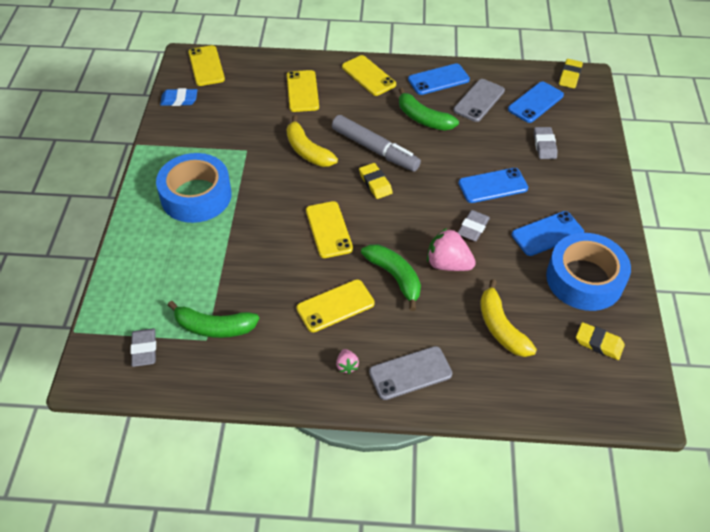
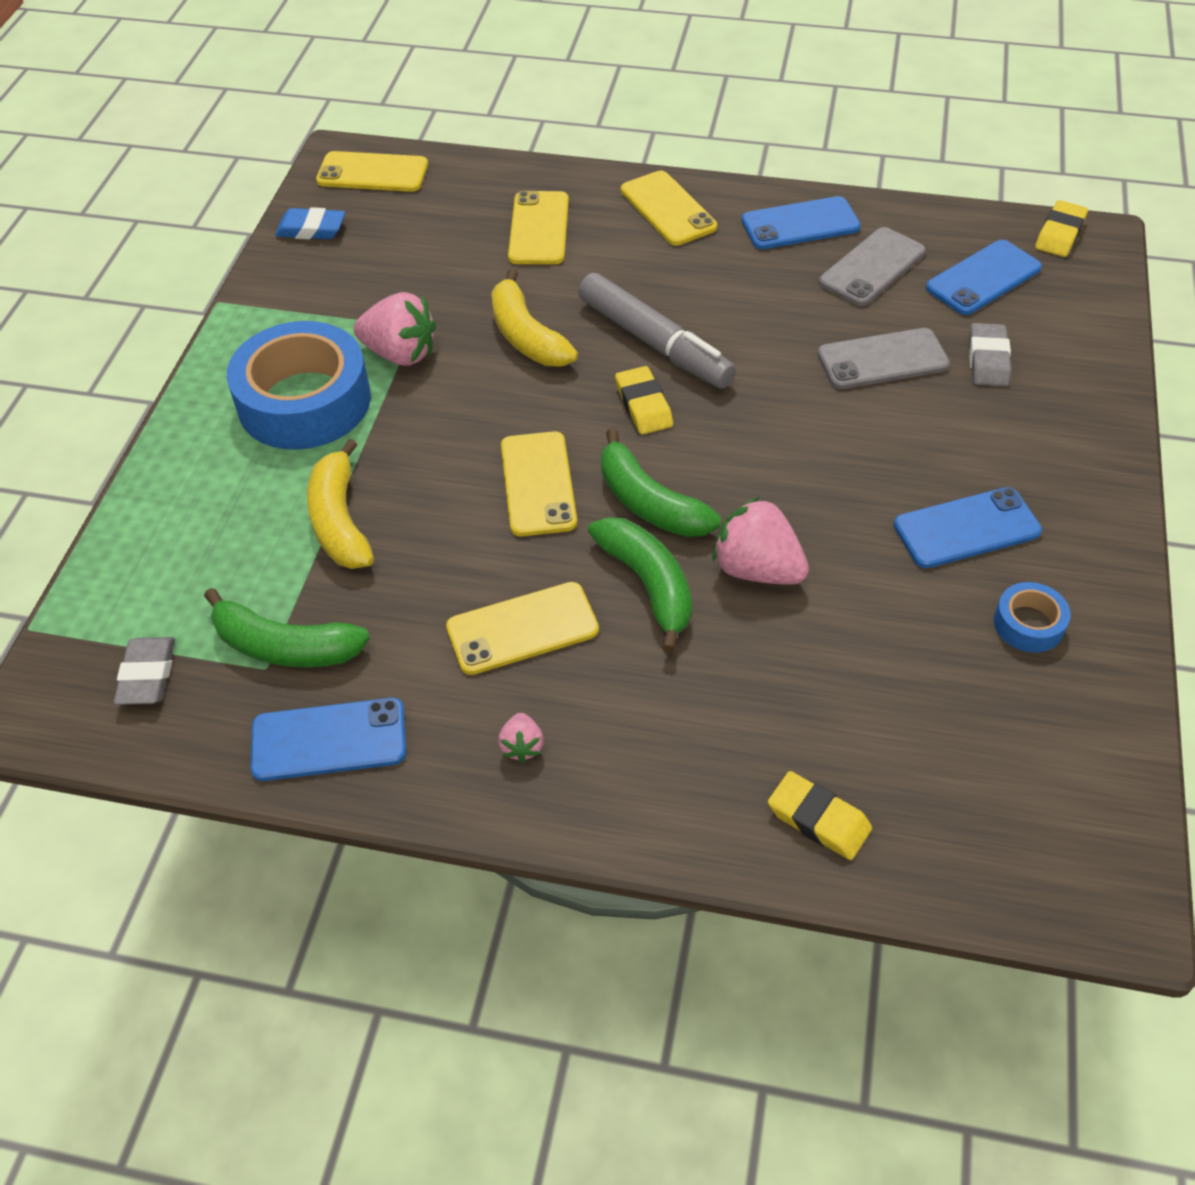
camera: 10 degrees right, 0 degrees up
(206, 66) = (372, 173): yellow phone -> yellow phone turned 75 degrees counterclockwise
(242, 165) = (400, 354): none -> pink strawberry
(410, 373) = (644, 774): grey phone -> grey phone (882, 360)
(423, 119) = (758, 293): green banana -> green banana (649, 503)
(473, 228) = (819, 505): grey eraser -> none
(493, 186) = (872, 428): blue phone -> blue phone (329, 740)
(501, 328) = (842, 703): yellow banana -> yellow banana (340, 521)
(584, 279) = (1028, 624): blue tape -> blue tape, size x0.45
(599, 343) = (1038, 755): yellow eraser -> yellow eraser (818, 819)

